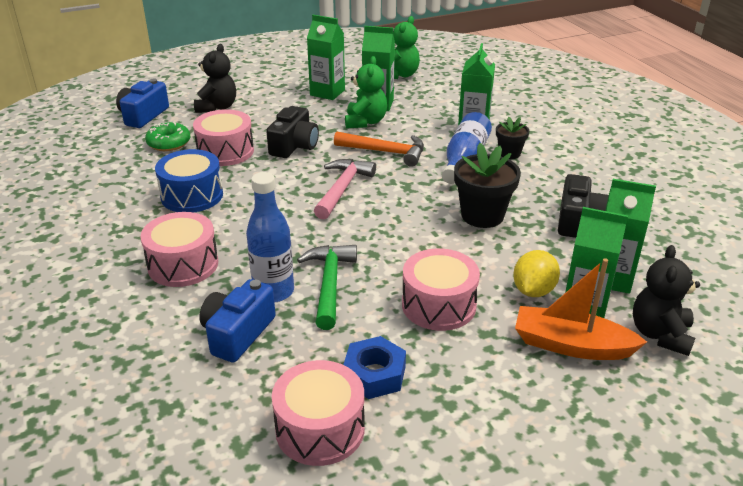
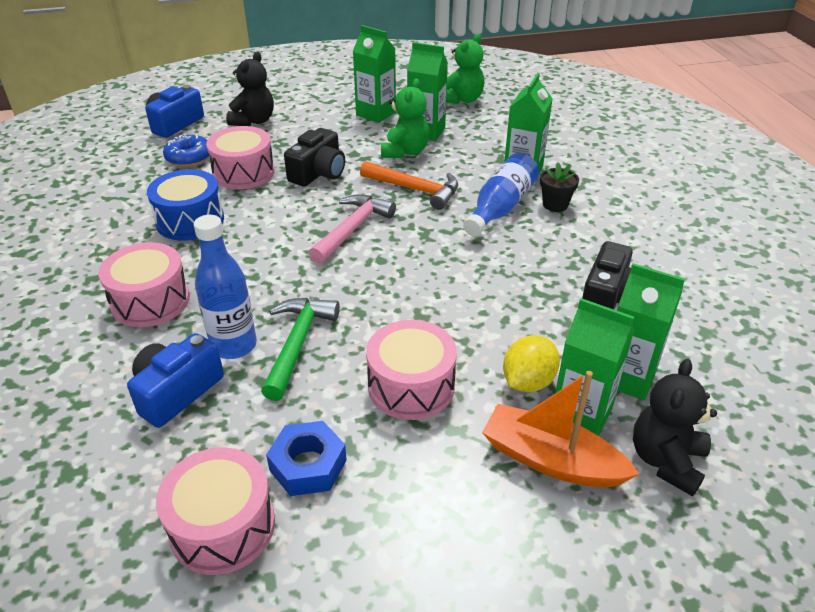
camera: 10 degrees right, 5 degrees up
(169, 143) = (189, 158): green donut -> blue donut
(482, 215) = (499, 279): black flower pot -> none

